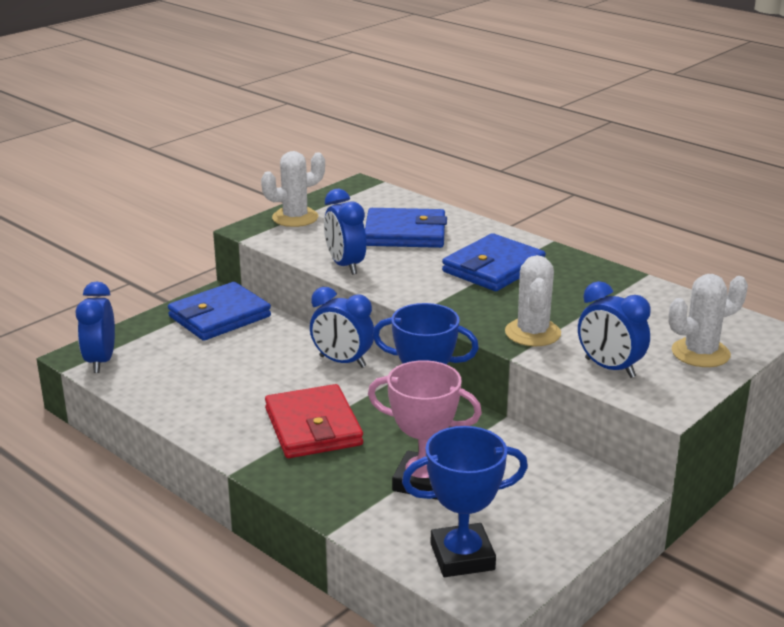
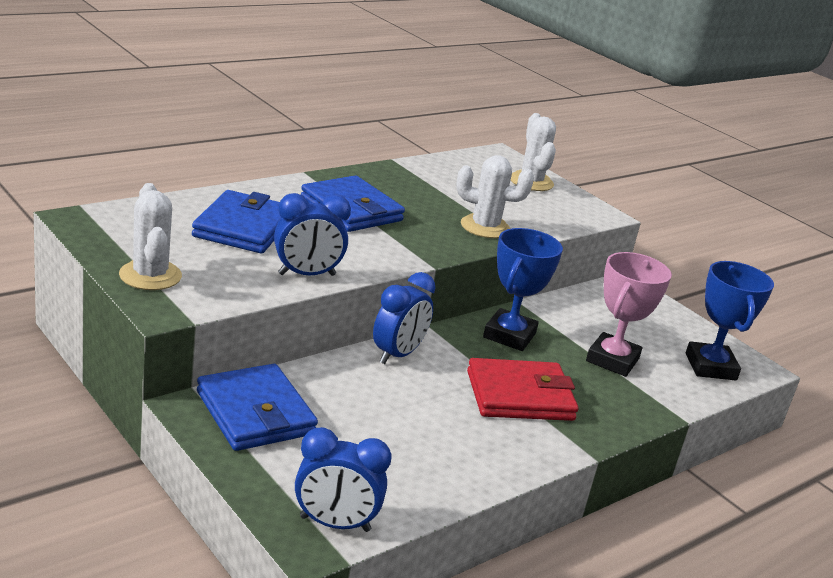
camera: 85 degrees left, 0 degrees up
(609, 368) = (549, 216): blue clock -> none

